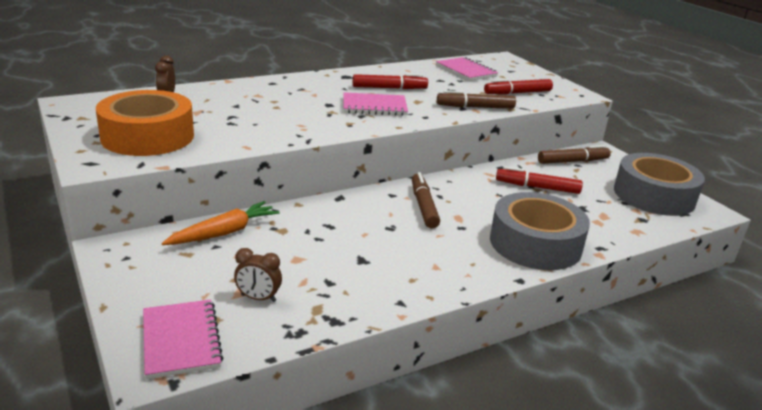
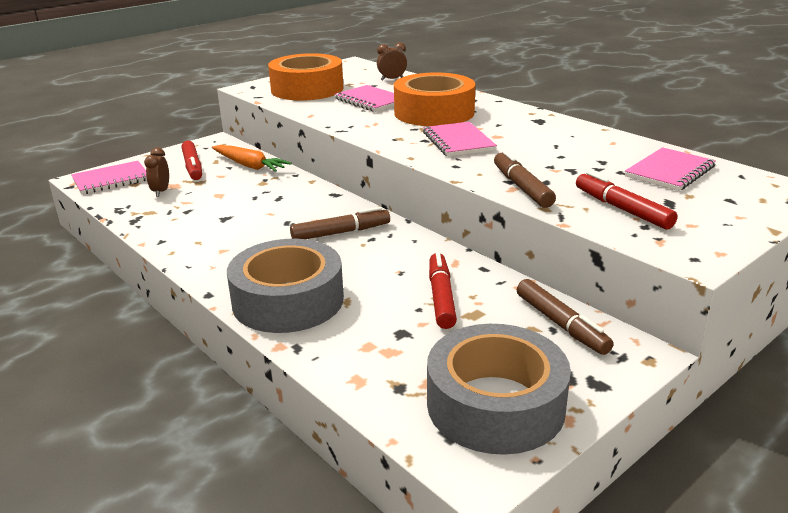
camera: 80 degrees right, 0 degrees up
(230, 116) = (371, 101): none -> pink notebook
(294, 101) = (434, 113): none -> orange tape
(389, 88) = (528, 141): red marker -> red marker (193, 166)

